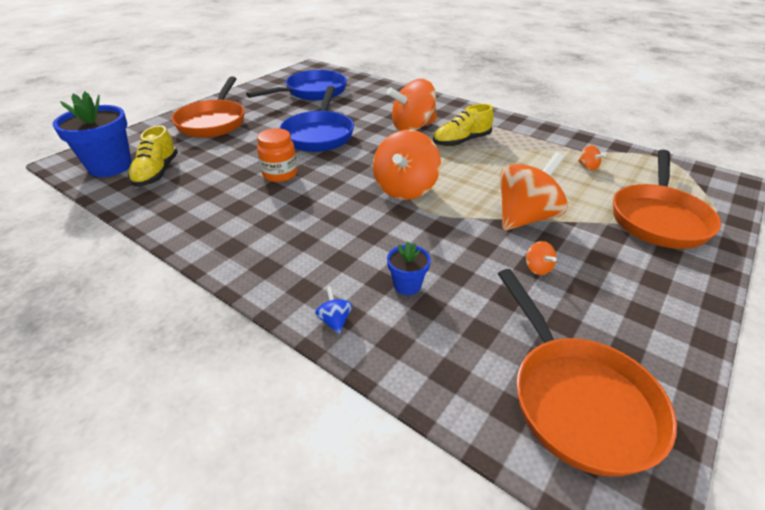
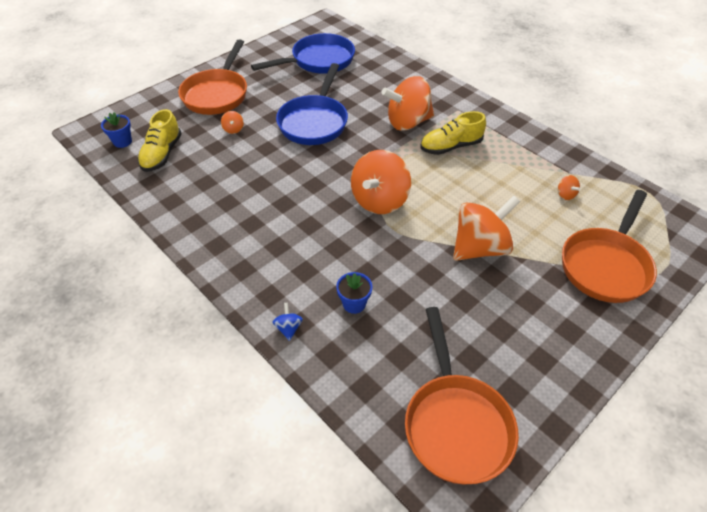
camera: 10 degrees right, 10 degrees up
(110, 166) = (122, 142): blue flower pot -> blue flower pot, size x0.50
(280, 174) = (269, 169): orange jar -> none
(537, 268) = (470, 303): orange spinning top -> orange spinning top (233, 129)

